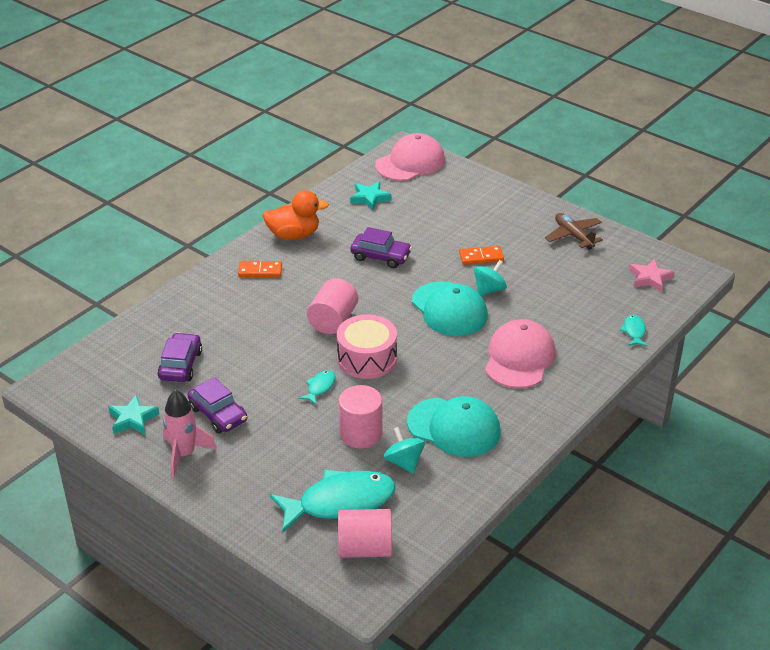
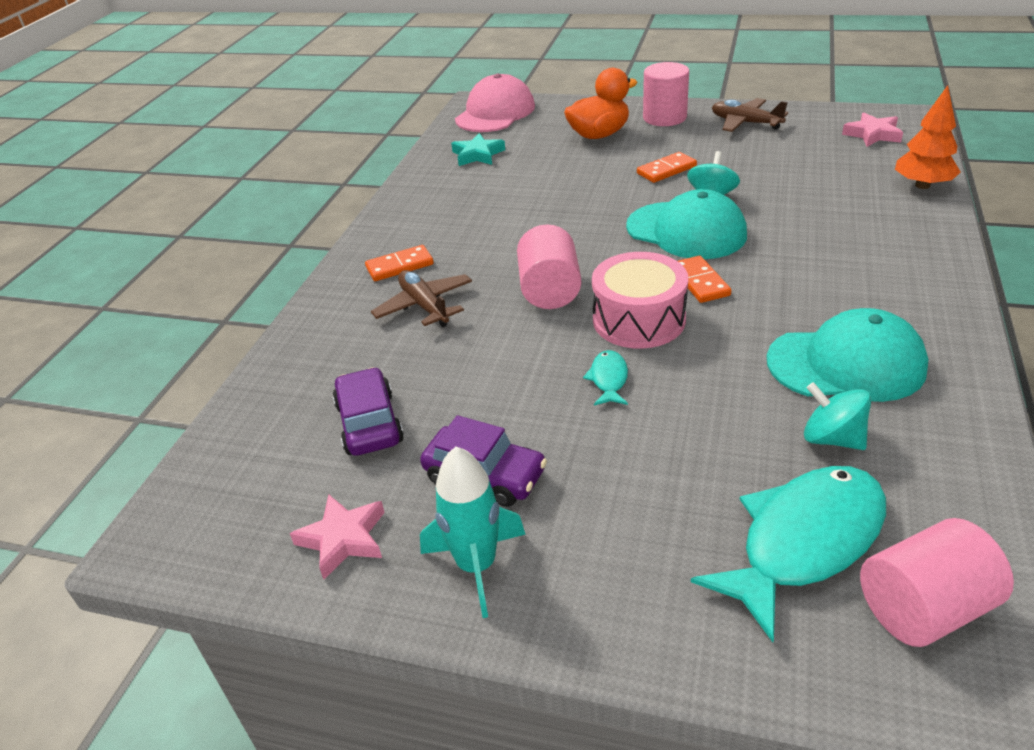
camera: 20 degrees left, 0 degrees up
(133, 419) = (343, 539): turquoise star -> pink star
(184, 454) = (477, 566): pink rocket -> turquoise rocket
(255, 304) = (424, 306): none -> brown plane
(294, 235) = (414, 215): orange duck -> orange duck (599, 135)
(361, 434) = (728, 421): pink cylinder -> pink cylinder (664, 117)
(381, 256) = (545, 204): purple car -> none
(423, 347) = (699, 282): none -> orange domino
(519, 358) = (830, 254): pink cap -> none
(634, 331) = (922, 185): turquoise fish -> orange tree

